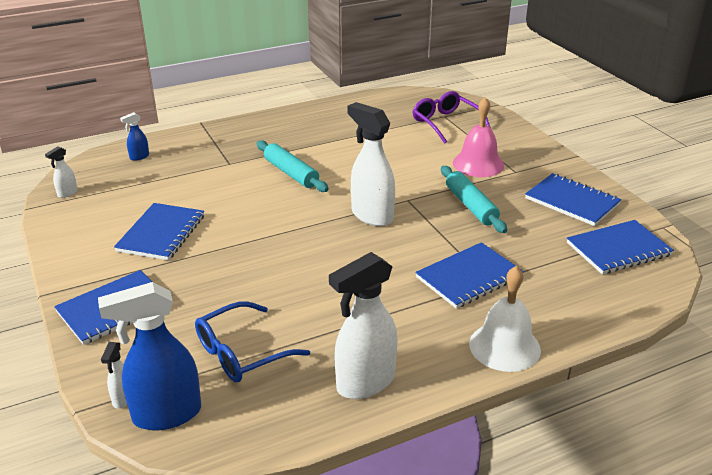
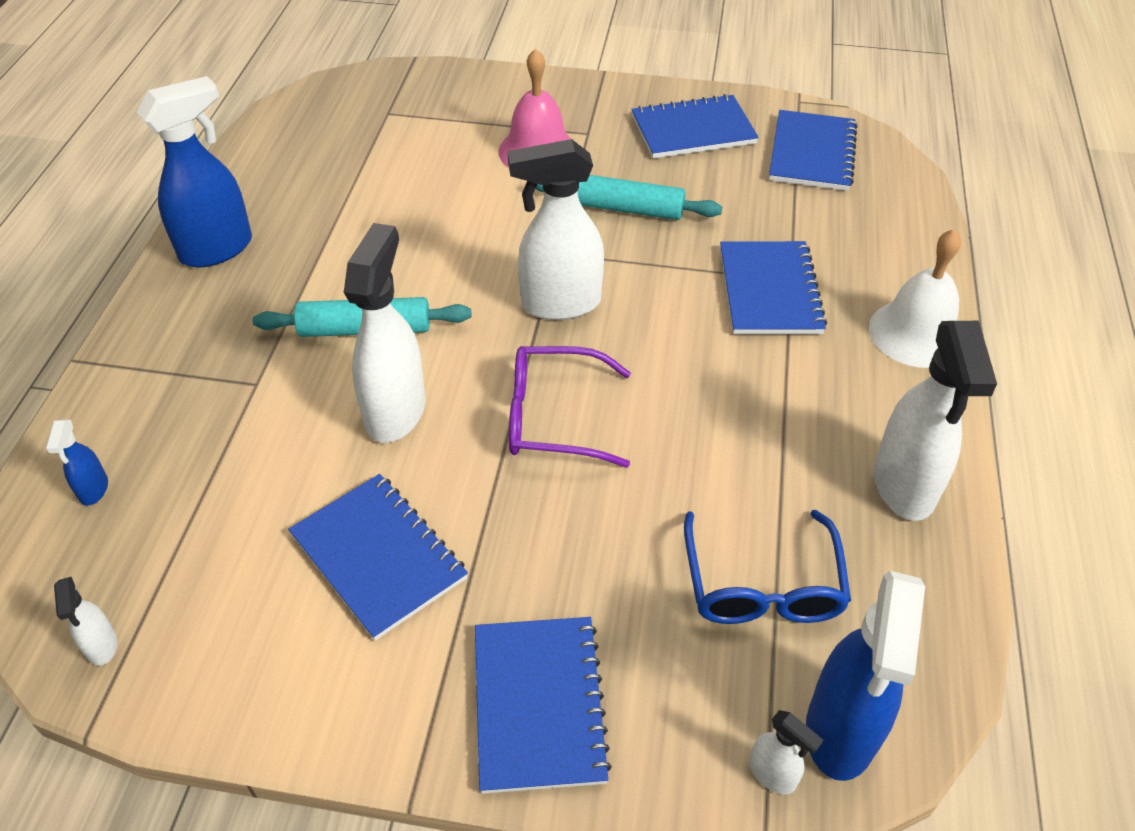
camera: 55 degrees left, 15 degrees up
(249, 202) = (396, 411): none -> white spray bottle
(297, 120) = (217, 249): none -> blue spray bottle
(445, 123) = (407, 122): purple glasses -> purple glasses (554, 417)

